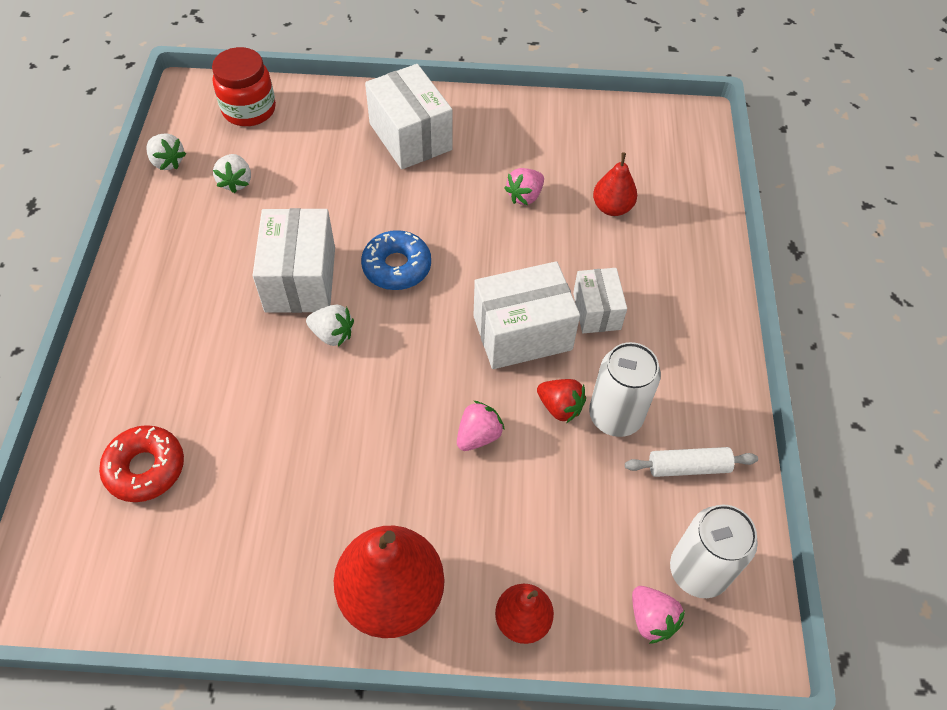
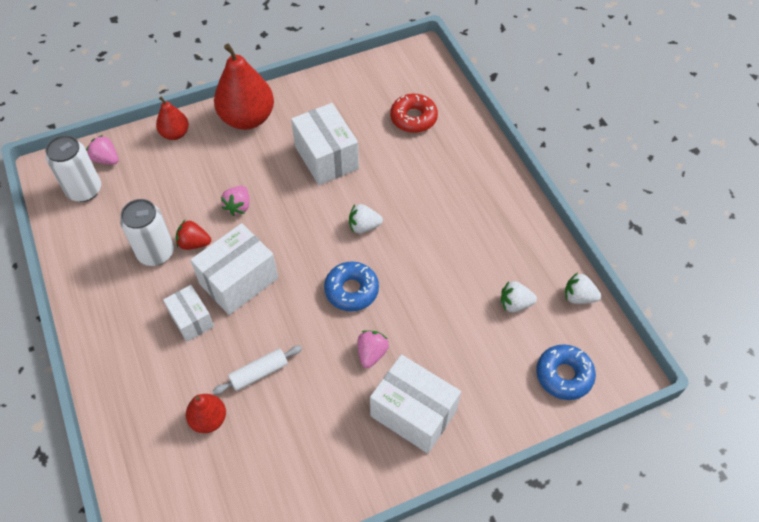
camera: 155 degrees right, 0 degrees up
(236, 182) = (515, 304): white strawberry -> white strawberry turned 60 degrees counterclockwise
(249, 110) = (564, 375): red jar -> blue donut
(300, 279) = (411, 252): white box -> white box (326, 157)
(525, 196) = (286, 396): pink strawberry -> pink strawberry (371, 353)
(688, 467) = (100, 241): white rolling pin -> white rolling pin (259, 373)

